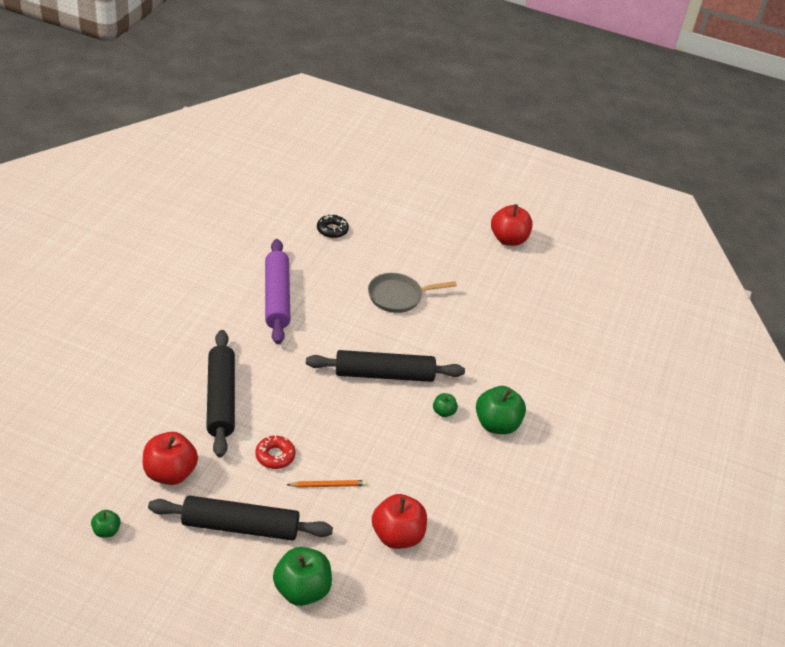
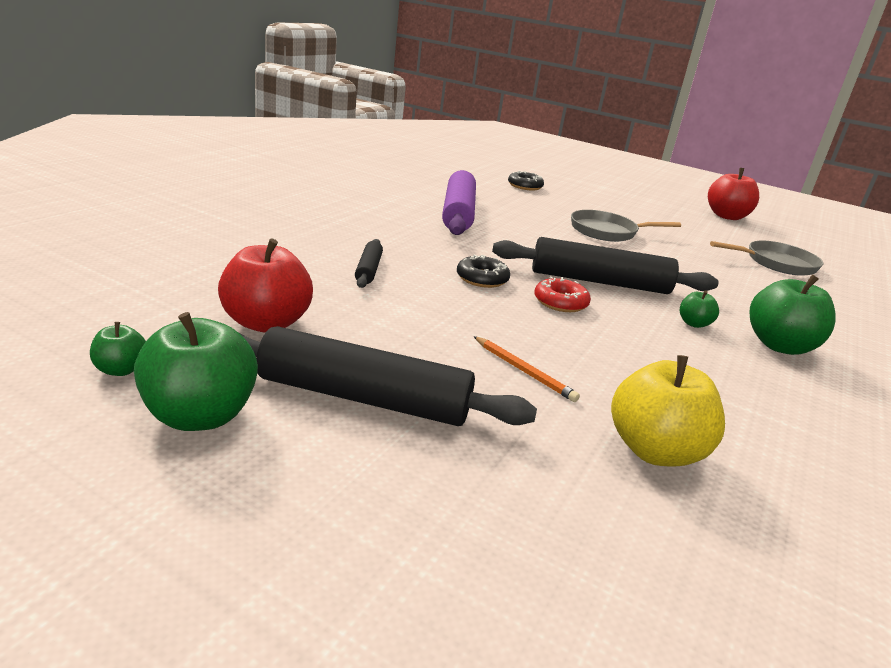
camera: 10 degrees right, 15 degrees down
(220, 399) = (368, 270): black rolling pin -> black rolling pin, size x0.49
(275, 456) = (438, 329): red donut -> red donut (560, 302)
(300, 391) = (482, 279): none -> black donut
(302, 590) = (469, 508): green apple -> green apple (200, 415)
(328, 485) = (523, 371): orange pencil -> orange pencil turned 45 degrees clockwise
(397, 536) = (655, 451): red apple -> yellow apple
(528, 313) = (776, 263): none -> grey pan

